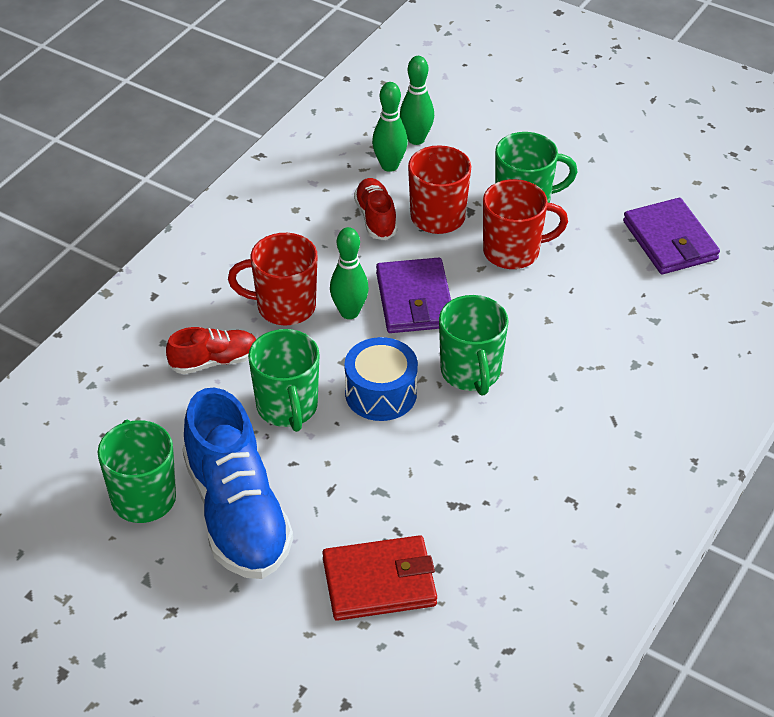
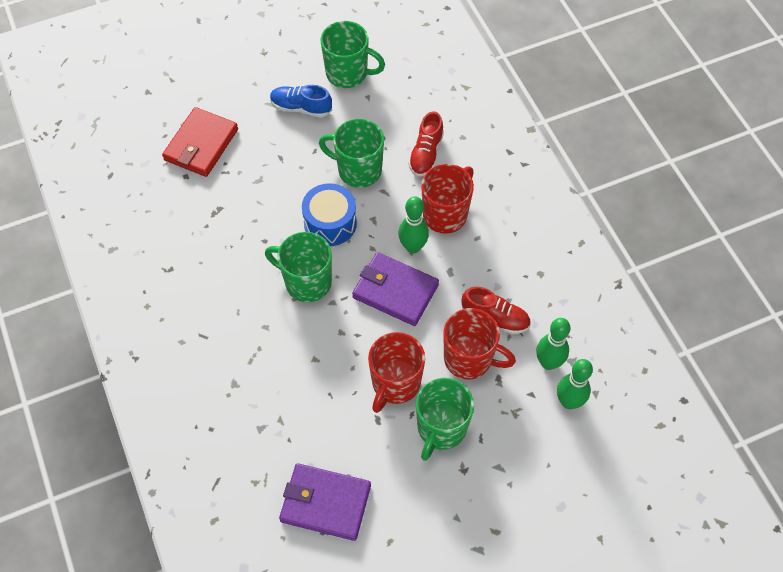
camera: 125 degrees right, 15 degrees up
(237, 513) = (301, 108): blue shoe -> blue shoe, size x0.51

